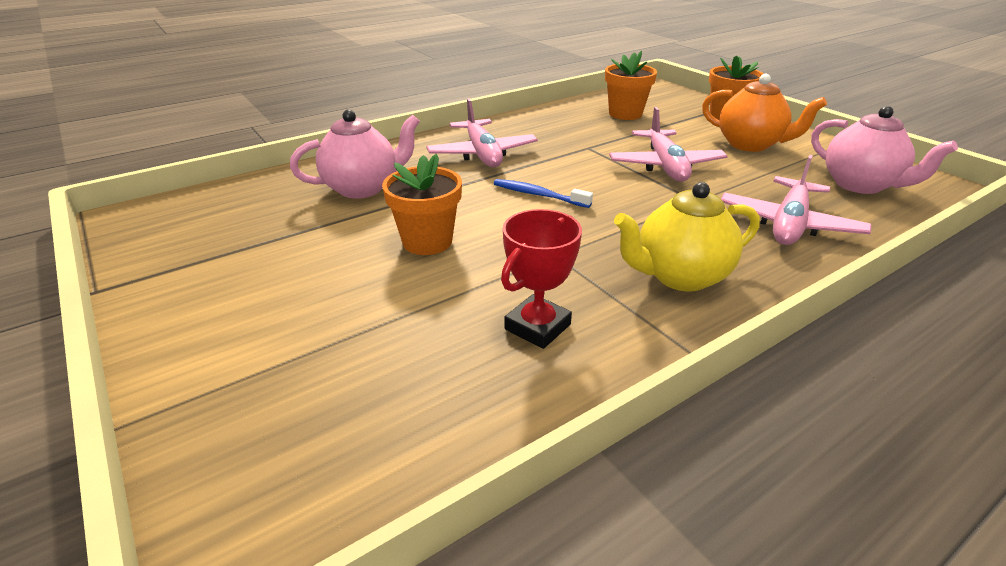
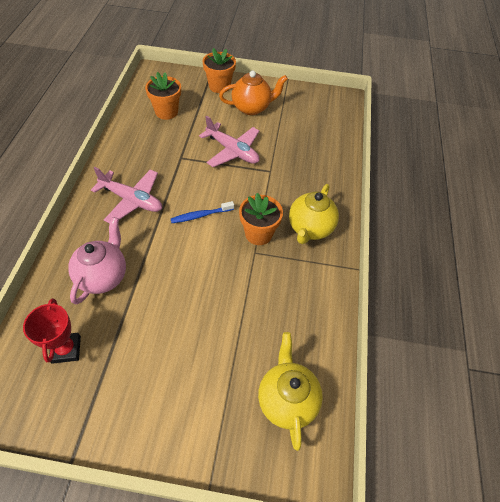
camera: 50 degrees left, 20 degrees up
(351, 423) = (287, 400): none -> yellow teapot
(427, 241) = (191, 288): orange flower pot -> orange flower pot (258, 234)
(537, 327) = (292, 299): red trophy -> red trophy (66, 349)
(789, 224) = (316, 164): pink plane -> none
(860, 185) = (318, 116): pink teapot -> none

